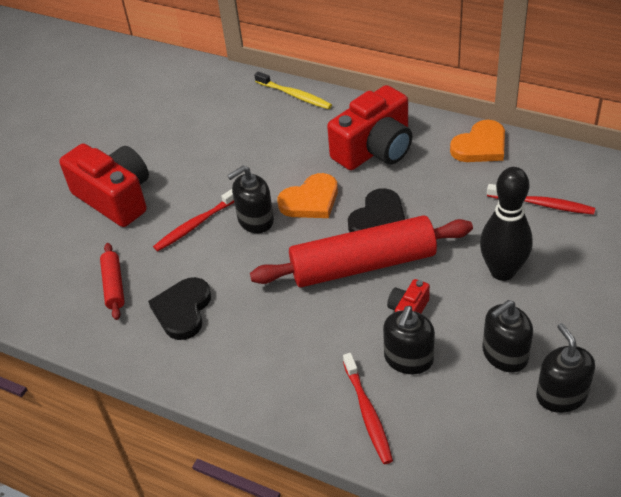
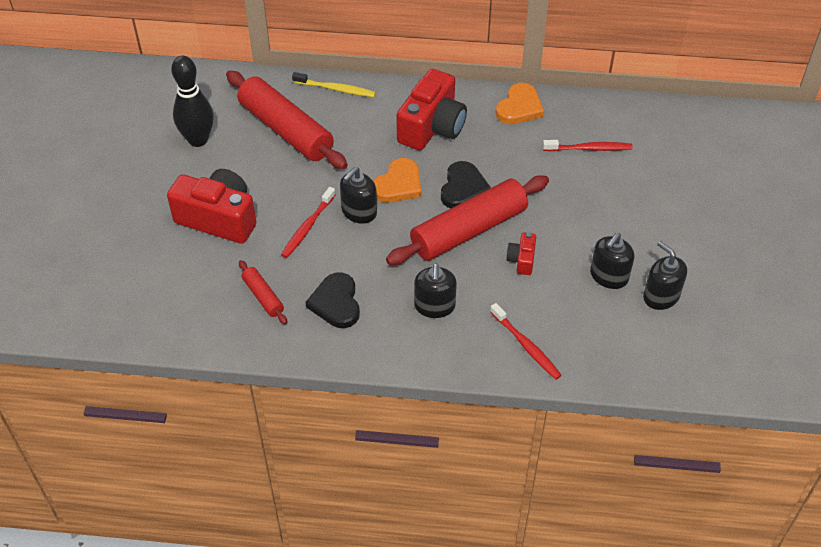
camera: 25 degrees left, 5 degrees up
(225, 125) = (285, 130): none -> red rolling pin
(408, 359) = (538, 297): black soap dispenser -> black soap dispenser (434, 306)
(502, 271) = (581, 211): black bowling pin -> black bowling pin (198, 140)

